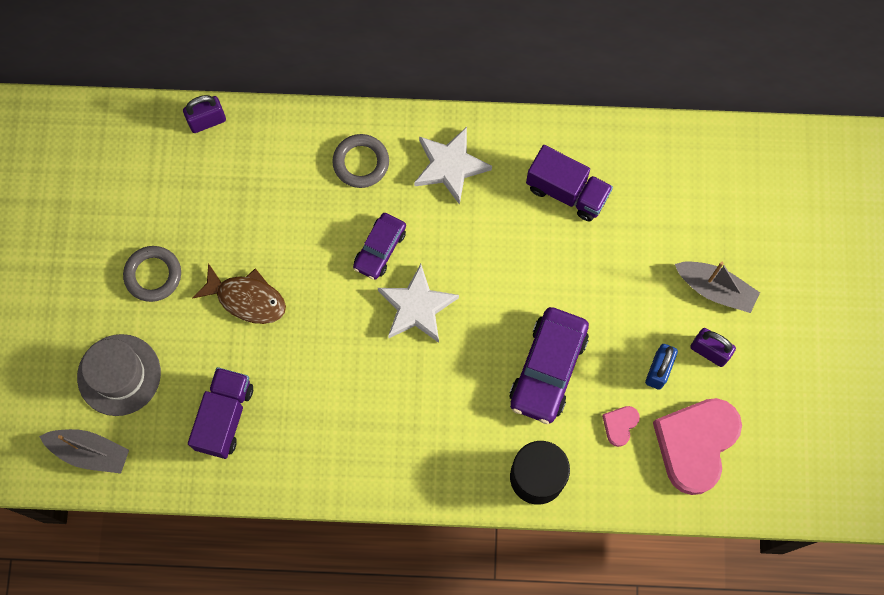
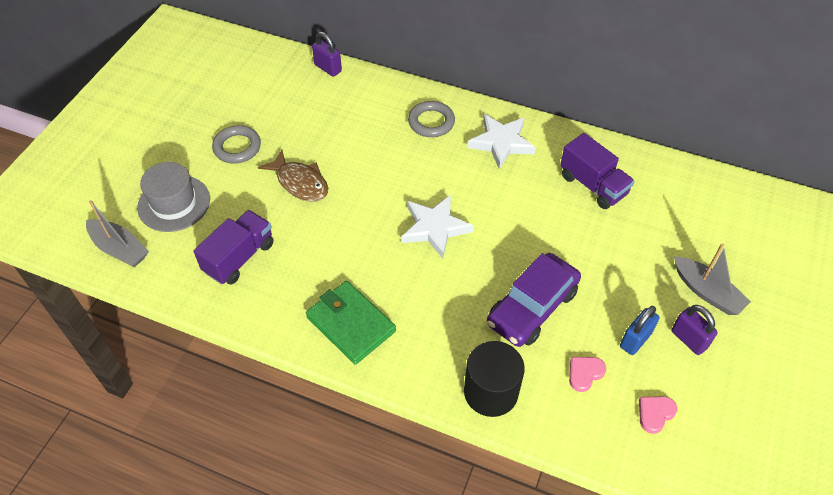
camera: 20 degrees right, 20 degrees down
(207, 121) = (328, 68): purple padlock -> purple padlock turned 45 degrees clockwise
(374, 453) = (351, 324): none -> green wallet
(380, 249) = (421, 180): purple car -> none
(695, 444) = (655, 414): pink heart -> pink heart, size x0.43

